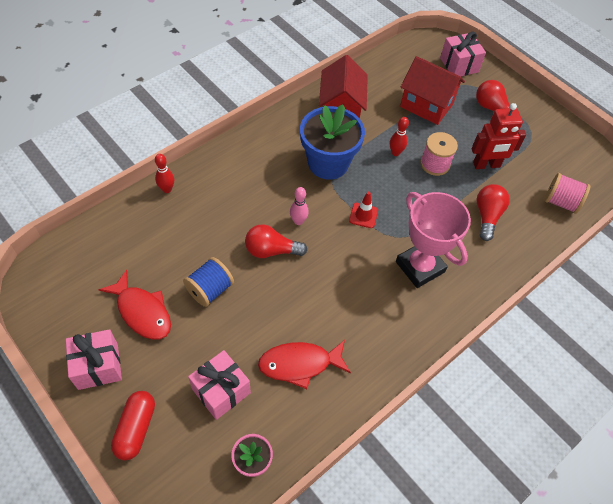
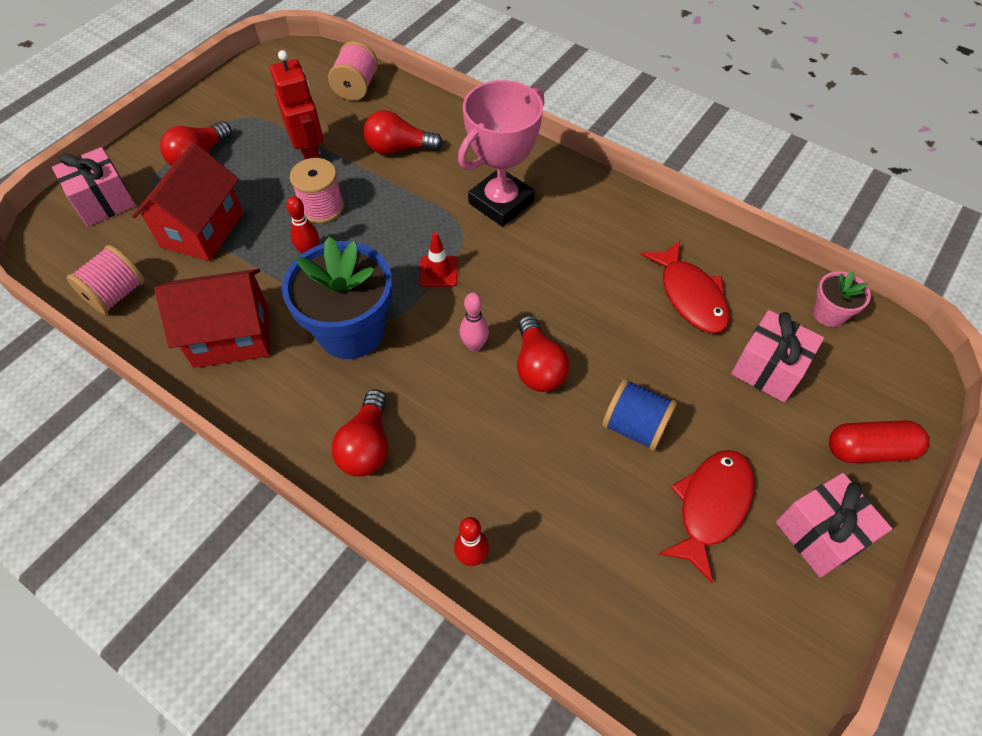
camera: 100 degrees left, 0 degrees up
(248, 158) = (367, 446): none -> red light bulb
(384, 68) = (117, 294): none -> pink spool

